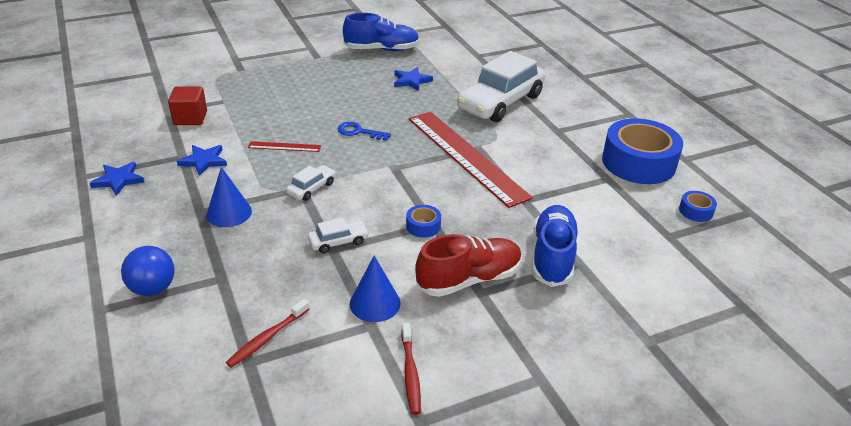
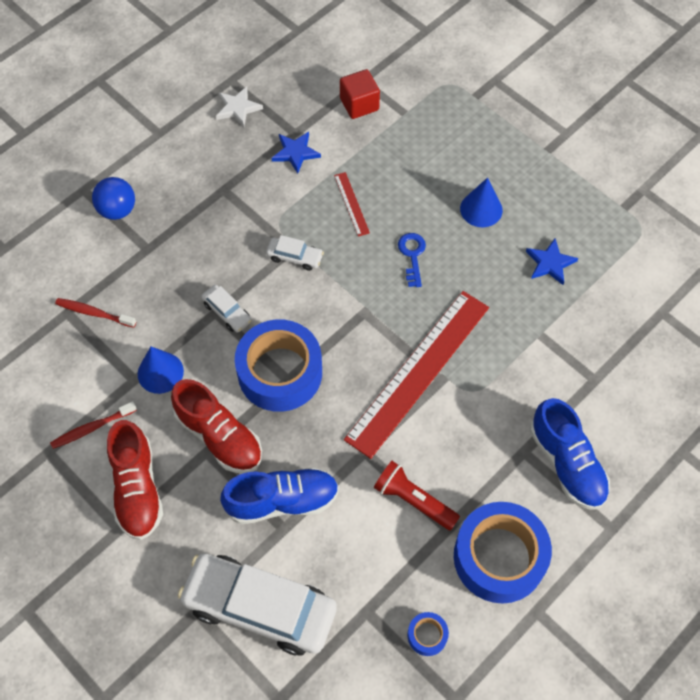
camera: 70 degrees right, 25 degrees up
(118, 180) = (238, 108): blue star -> white star
(229, 213) = (230, 211): blue cone -> blue cone (481, 209)
(382, 49) = (608, 204): blue shoe -> blue shoe (567, 463)
(423, 226) = (280, 372): blue tape -> blue tape, size x2.38
(500, 102) = (555, 372): white car -> white car (260, 607)
(500, 352) = (137, 488): none -> red shoe
(578, 187) = (413, 500): none -> red flashlight

